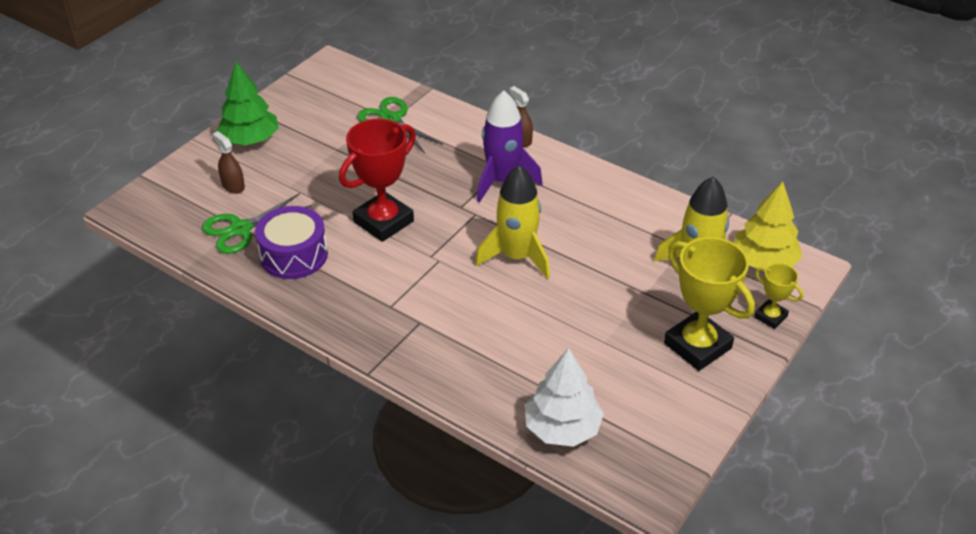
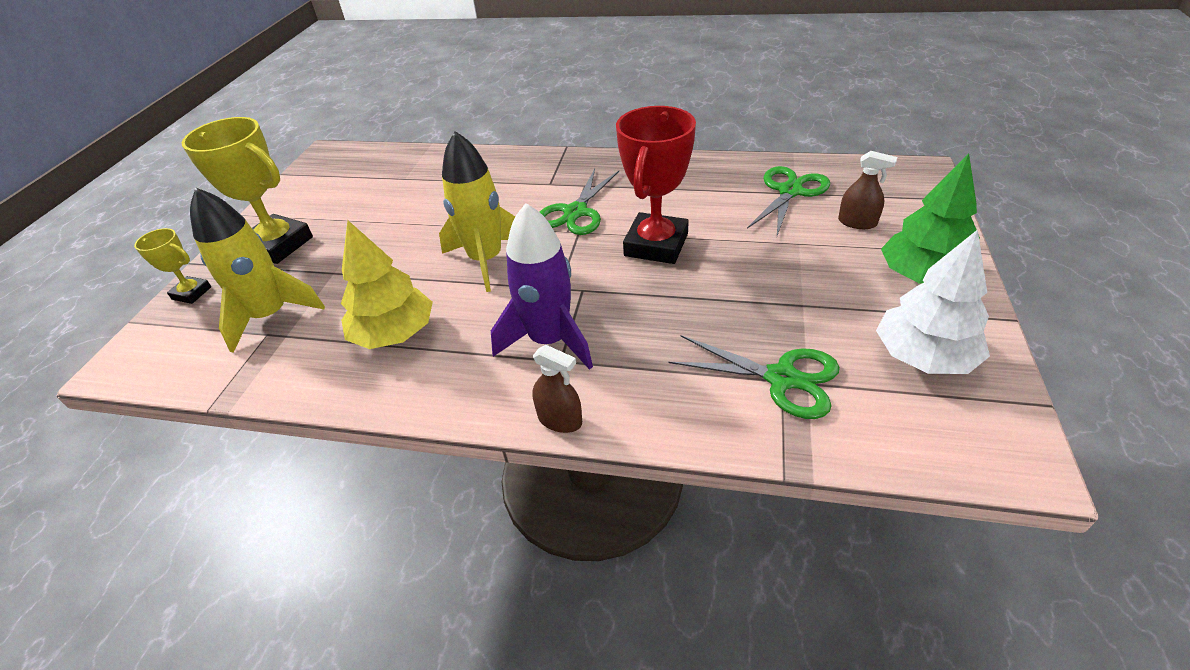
camera: 160 degrees right, 0 degrees up
(294, 255) = (712, 190): purple drum -> none
(420, 277) = (575, 212): none -> green scissors
(562, 428) = (397, 163): white tree -> white tree (923, 357)
(763, 262) = (180, 351): yellow tree -> yellow tree (394, 334)

